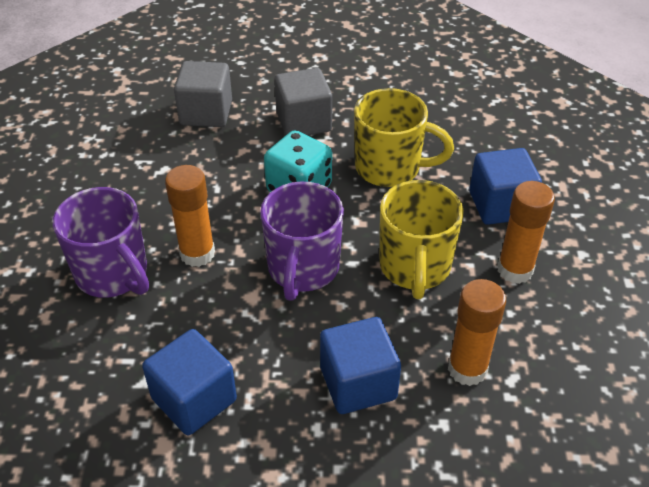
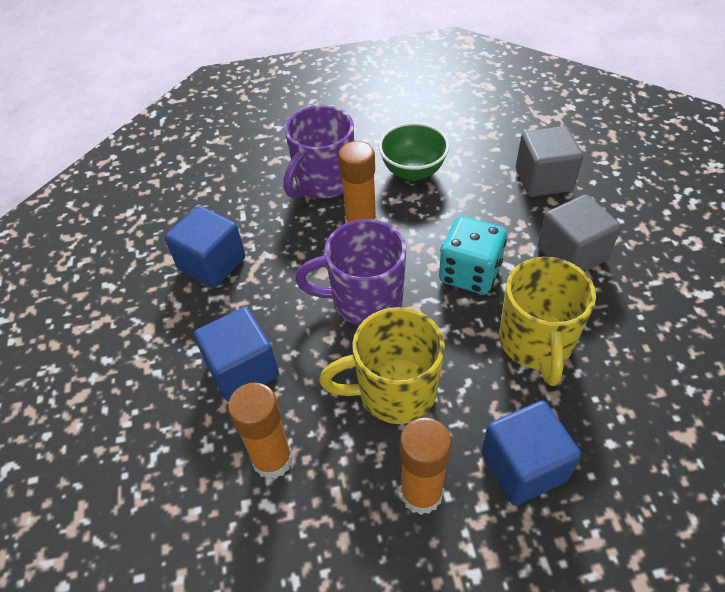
camera: 80 degrees right, 5 degrees up
(141, 197) = (413, 171): none -> green bowl

